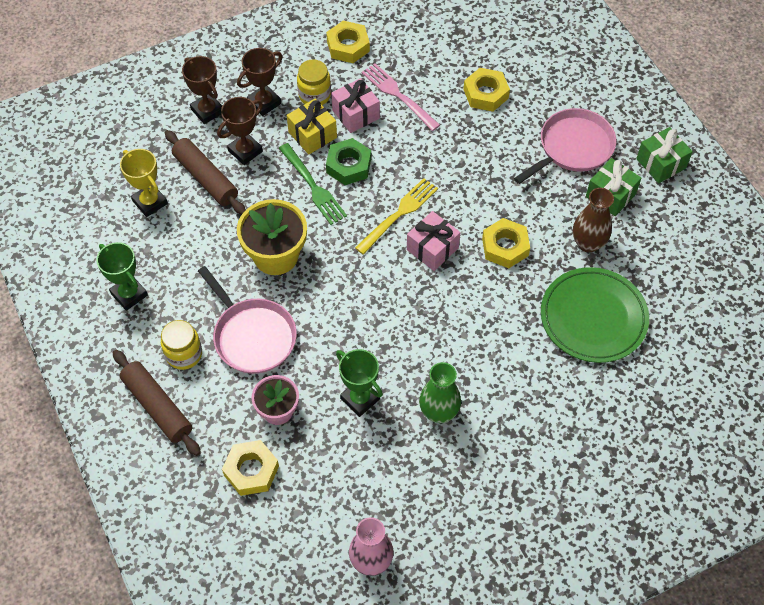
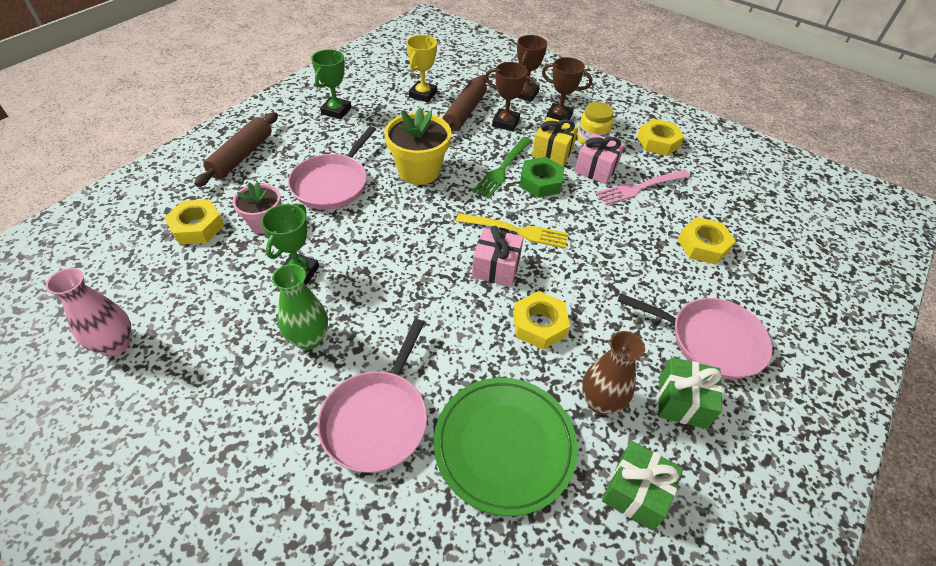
camera: 60 degrees right, 10 degrees down
(184, 354) = (296, 153): yellow jar -> none
(398, 95) = (640, 187): pink fork -> pink fork turned 135 degrees counterclockwise
(536, 388) = (377, 419): none -> pink pan
(661, 163) = (773, 441): green gift -> green gift (636, 492)

